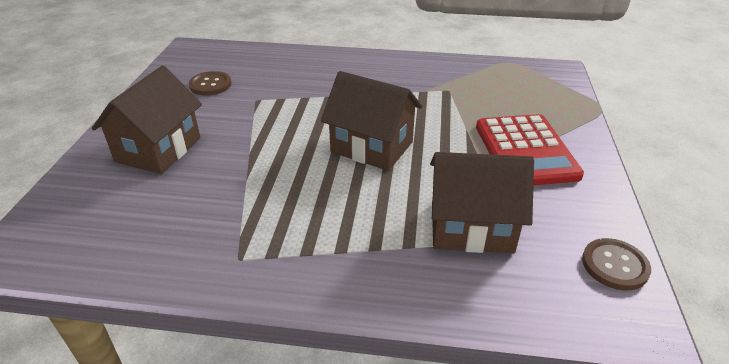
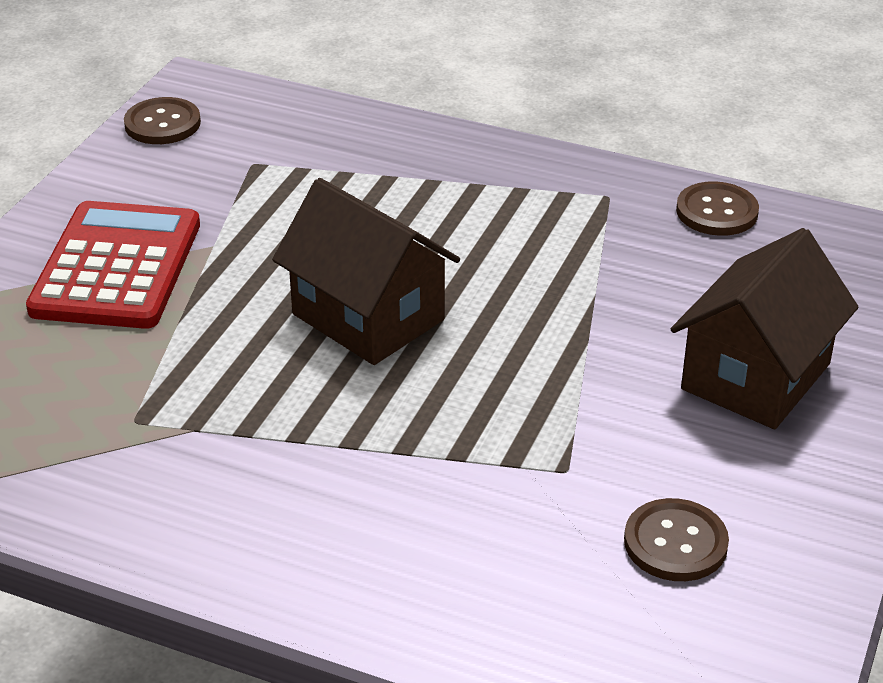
camera: 165 degrees left, 0 degrees up
(154, 259) = (717, 211): none -> brown button
(471, 227) = (295, 182): brown house -> none

